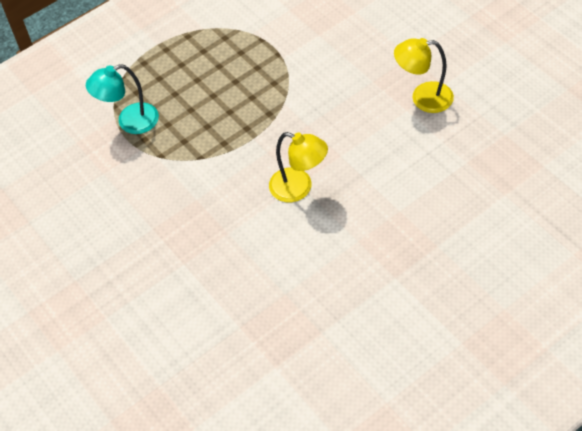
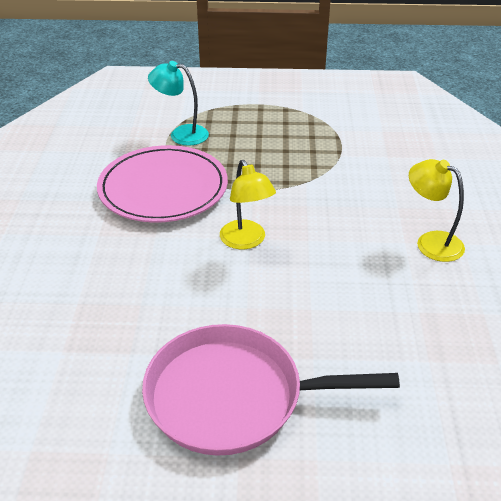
camera: 35 degrees right, 15 degrees down
(181, 186) = (163, 188): none -> pink plate
(417, 309) = (232, 396): none -> pink pan

